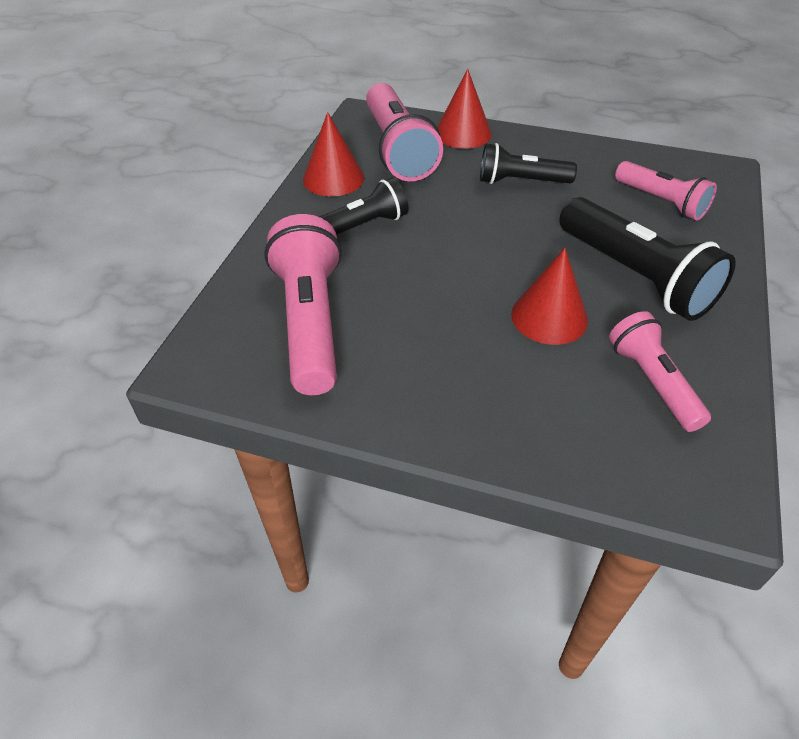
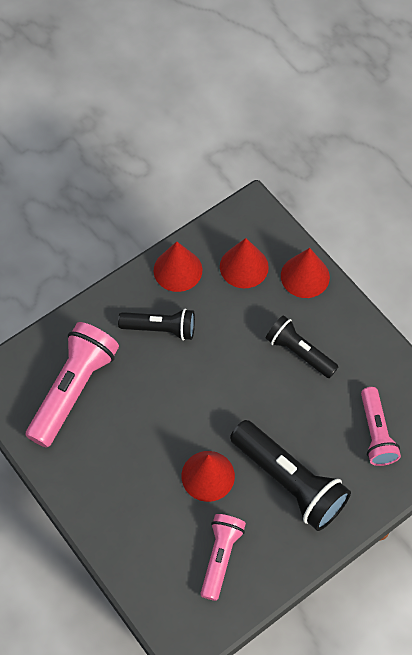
camera: 35 degrees right, 15 degrees up
(398, 150) = (244, 266): pink flashlight -> red cone
(636, 277) = (290, 482): black flashlight -> black flashlight turned 45 degrees counterclockwise

